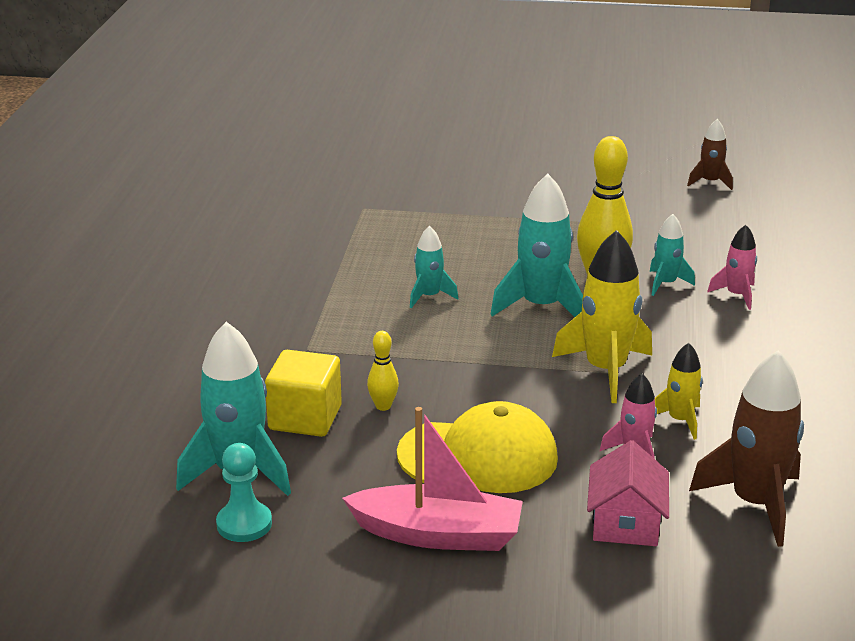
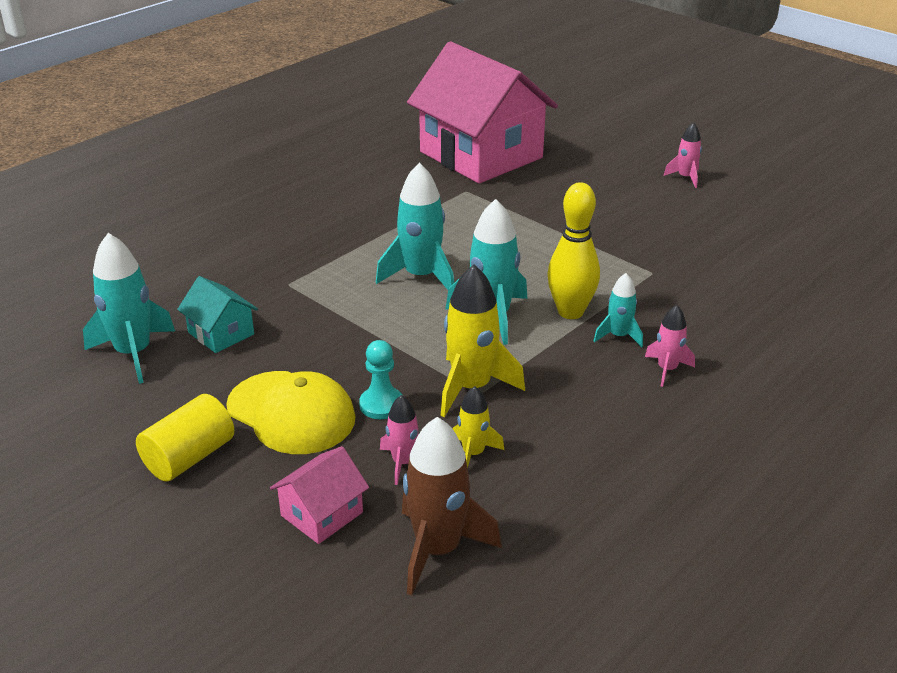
camera: 35 degrees right, 5 degrees up
(244, 524) = (90, 391): turquoise pawn -> turquoise pawn (381, 405)
(305, 418) = (221, 333): yellow cube -> turquoise house
(332, 171) = (481, 155): none -> pink house
(383, 406) = (280, 346): yellow bowling pin -> none
(429, 296) = (421, 276): turquoise rocket -> turquoise rocket, size x1.82
(438, 534) = (189, 457): pink boat -> yellow cylinder
(545, 137) = (685, 177): none -> pink rocket
(710, 182) = (781, 262): brown rocket -> none

